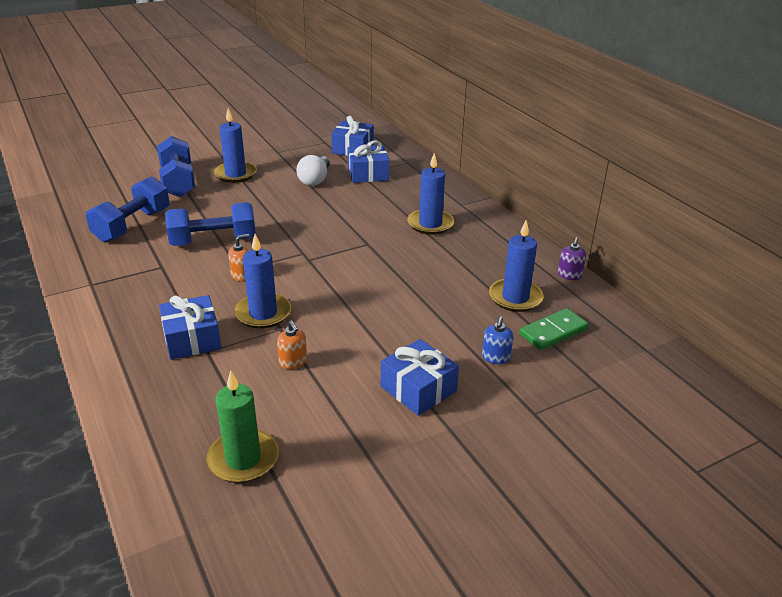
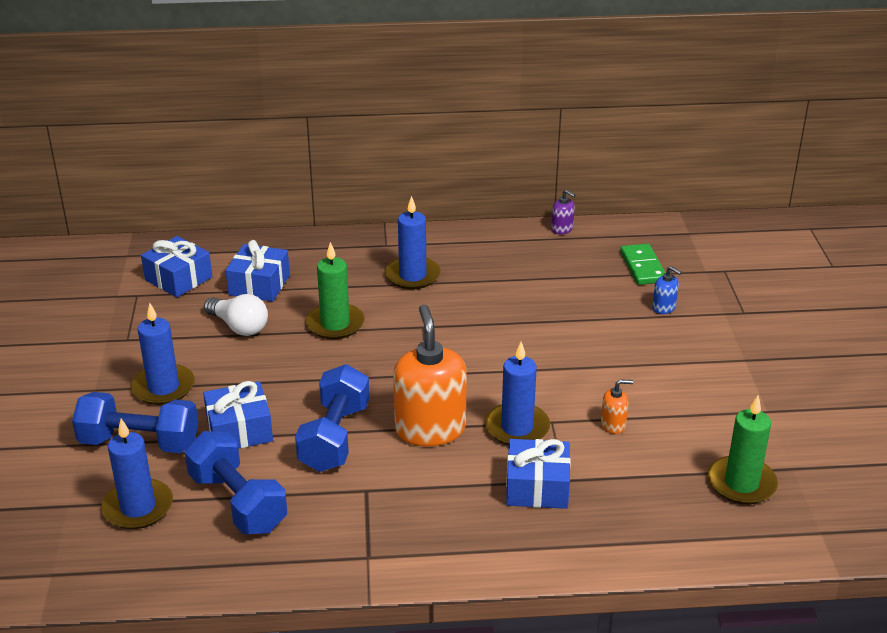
camera: 65 degrees left, 0 degrees up
(241, 275) = (430, 429): orange soap dispenser -> orange soap dispenser, size x2.31
(343, 210) = (335, 324): none -> green candle
(418, 389) = (687, 361): blue gift -> blue gift (239, 430)
(515, 298) = (580, 269): blue candle -> blue candle (138, 507)

